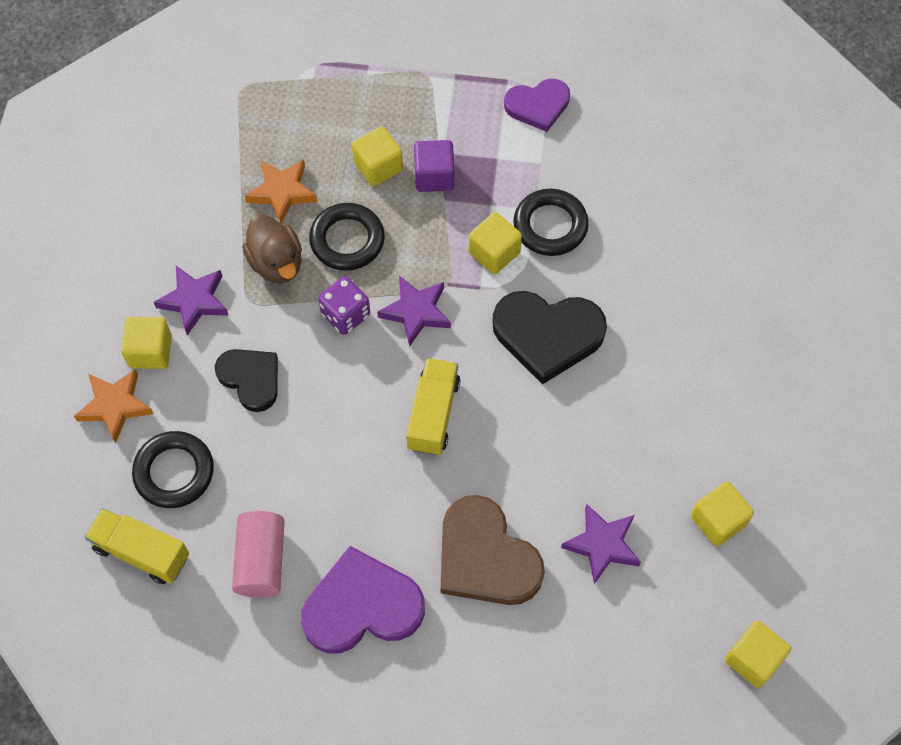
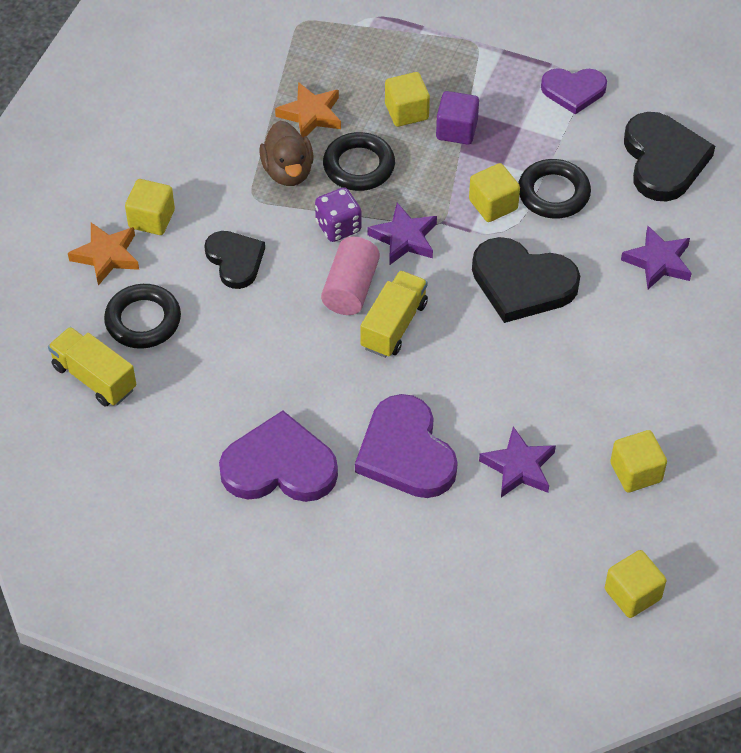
camera: 15 degrees right, 10 degrees down
(194, 301) = (203, 186): purple star -> purple star (658, 262)
(261, 561) = (199, 409): pink cylinder -> pink cylinder (350, 288)
(485, 557) = (406, 452): brown heart -> purple heart
(647, 163) = (663, 160): none -> black heart

